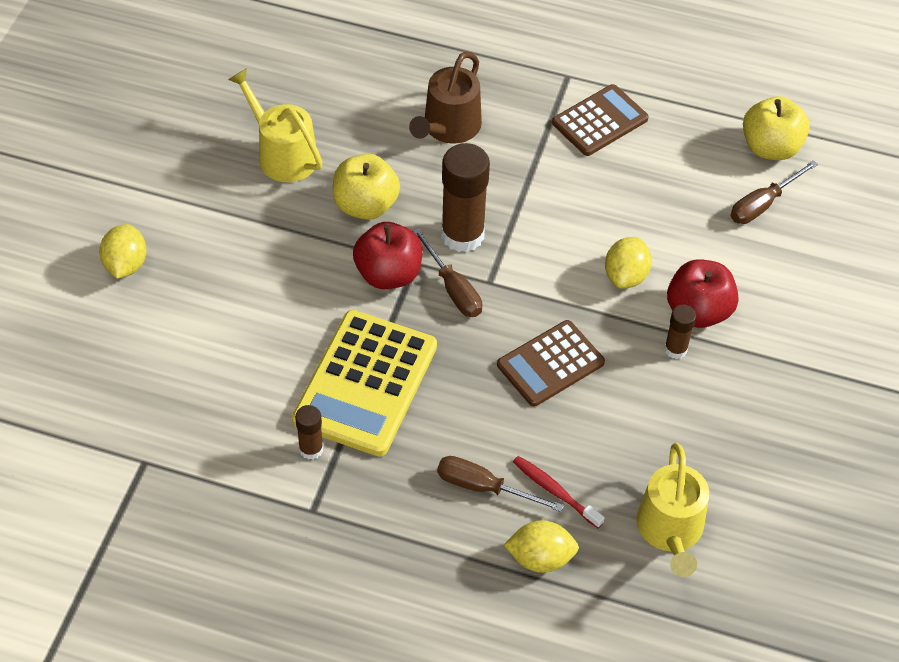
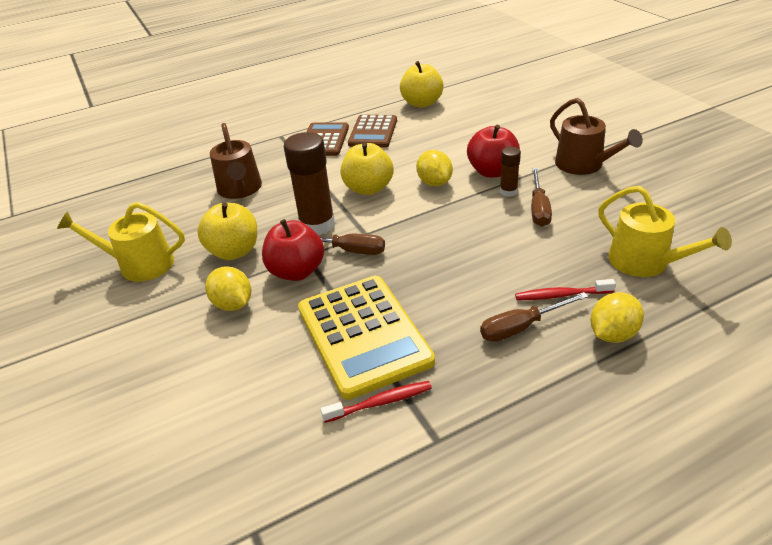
camera: 40 degrees left, 15 degrees down
(126, 265) = (74, 406): yellow lemon -> yellow lemon (233, 304)
(311, 449) = (380, 402): brown glue stick -> red toothbrush
(550, 364) = (458, 242): brown calculator -> brown calculator (373, 132)
(558, 229) = (368, 188): none -> yellow apple
(763, 204) = (452, 120): brown screwdriver -> brown screwdriver (538, 209)
(797, 384) = (584, 165): none -> brown watering can

